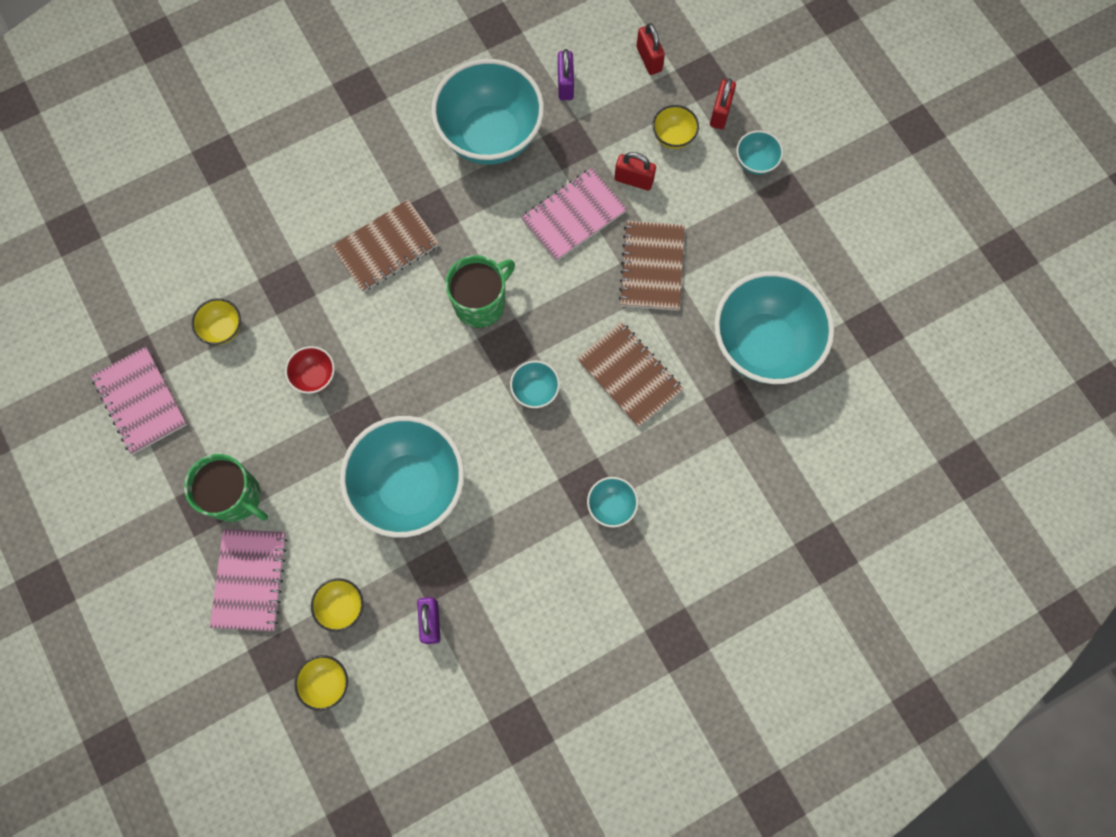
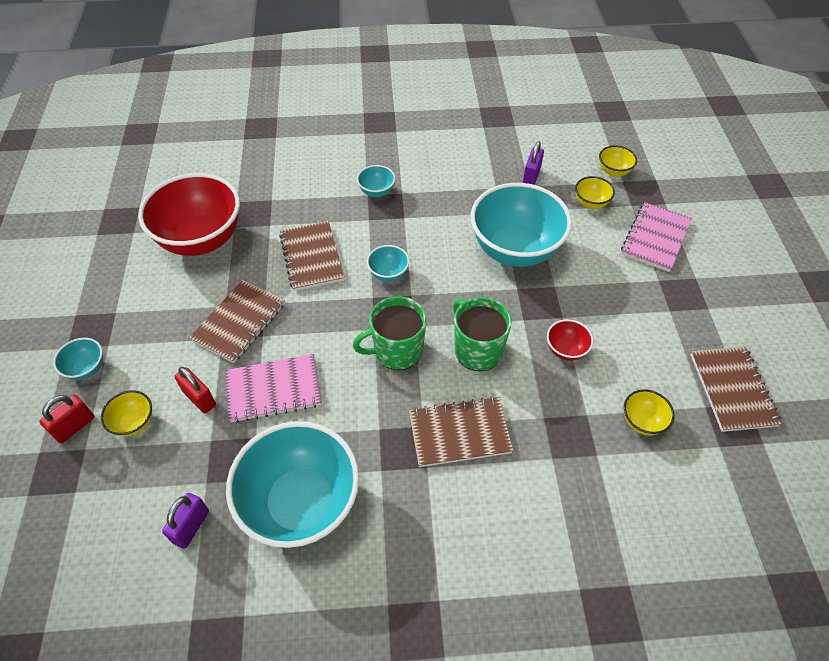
camera: 155 degrees left, 20 degrees down
(141, 401) = (732, 389): pink notebook -> brown notebook
(236, 497) = (656, 290): green mug -> green mug (477, 350)
(649, 59) = (90, 516): red padlock -> none
(763, 345) = (201, 239): turquoise bowl -> red bowl

